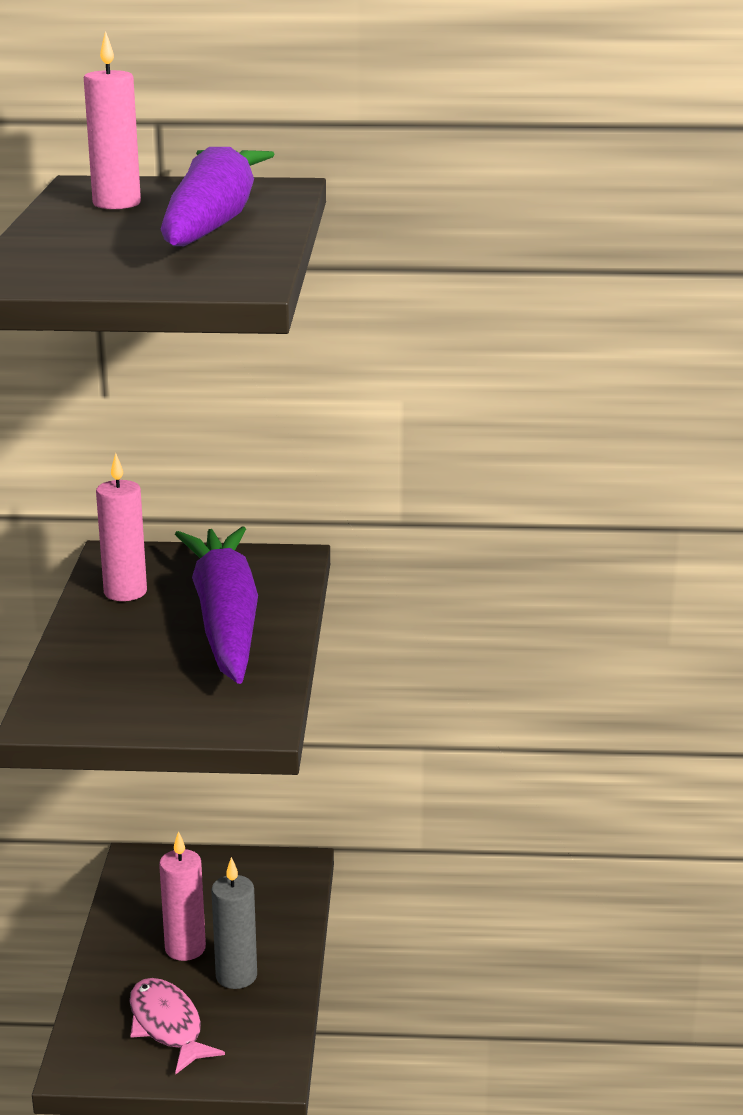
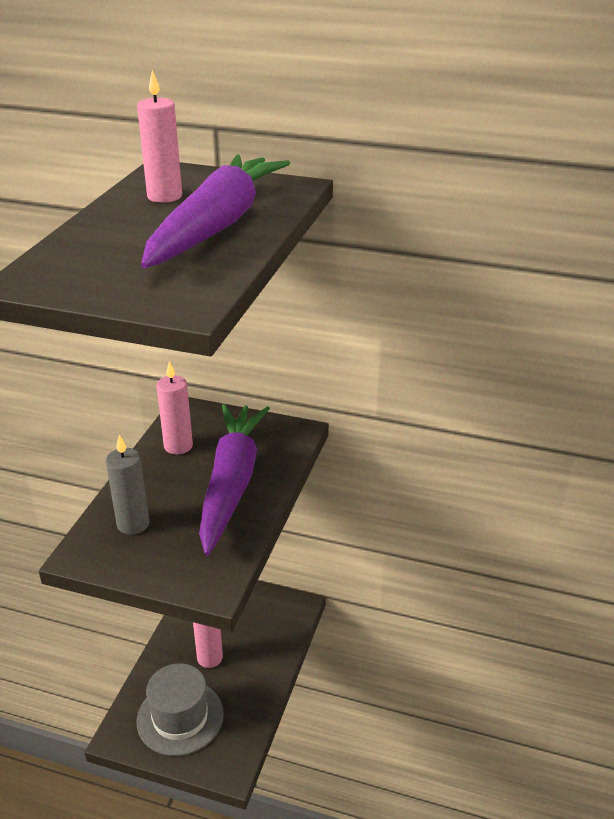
camera: 15 degrees right, 10 degrees up
(167, 1026) = (180, 717): pink fish -> grey hat
(236, 976) = (233, 687): grey candle -> grey candle (133, 524)

